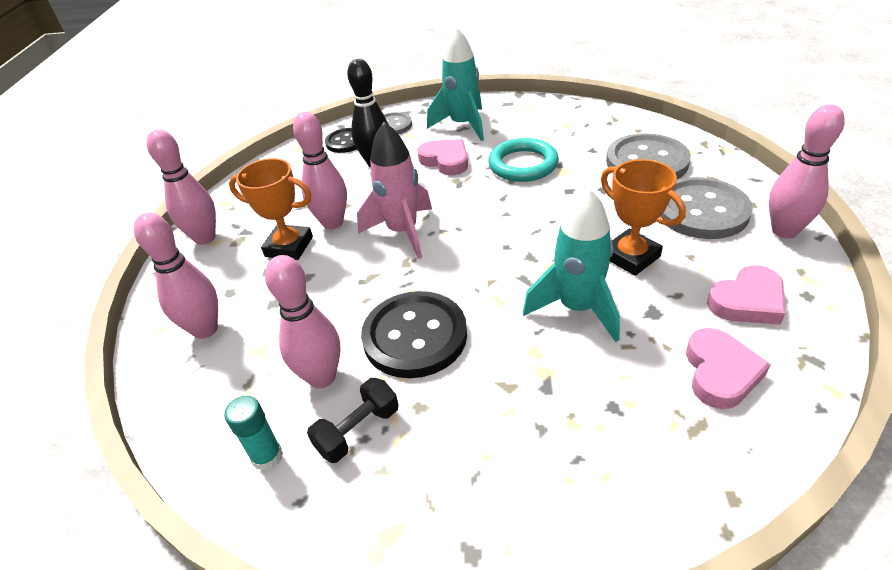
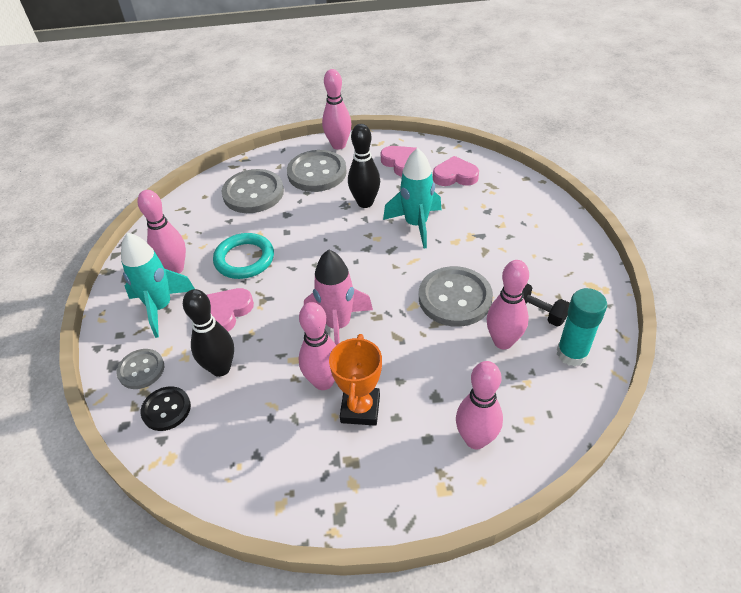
camera: 100 degrees left, 5 degrees up
(205, 238) = (347, 498): pink bowling pin -> pink bowling pin (175, 269)
(267, 457) = (572, 354): turquoise glue stick -> turquoise glue stick, size x1.52
(415, 336) = (455, 298): black button -> grey button
(631, 257) = (365, 203): orange trophy -> black bowling pin

